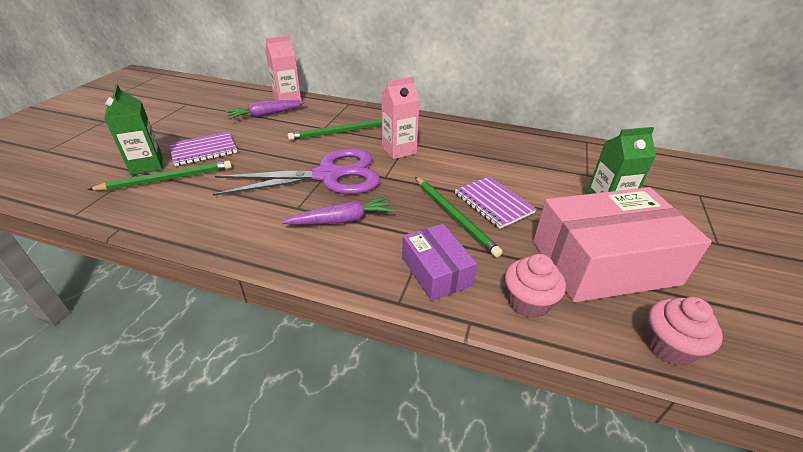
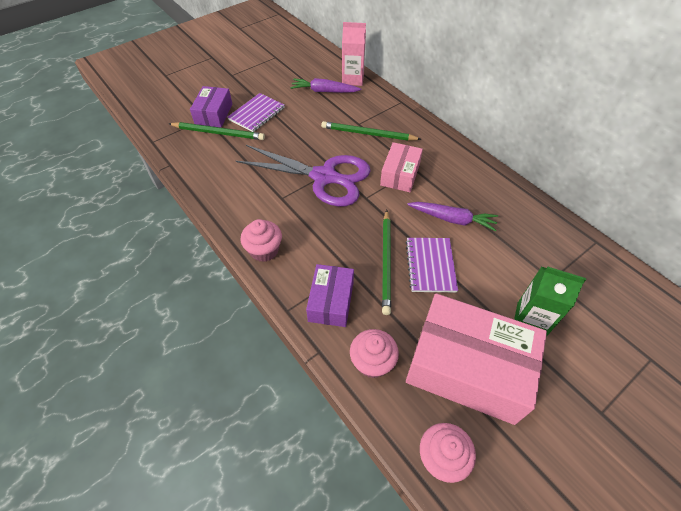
camera: 35 degrees right, 15 degrees up
(147, 165) = (214, 114): green carton -> purple box
(204, 150) = (257, 114): purple notebook -> purple notebook turned 60 degrees counterclockwise
(320, 260) = (264, 250): none -> pink cupcake
(342, 220) = (303, 224): purple carrot -> purple carrot (452, 219)
(399, 150) = (400, 174): pink carton -> pink box

